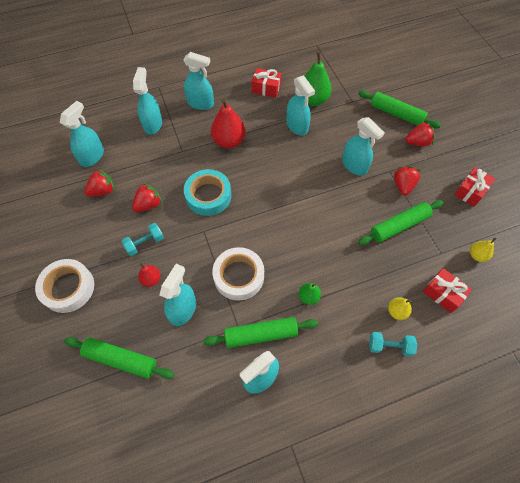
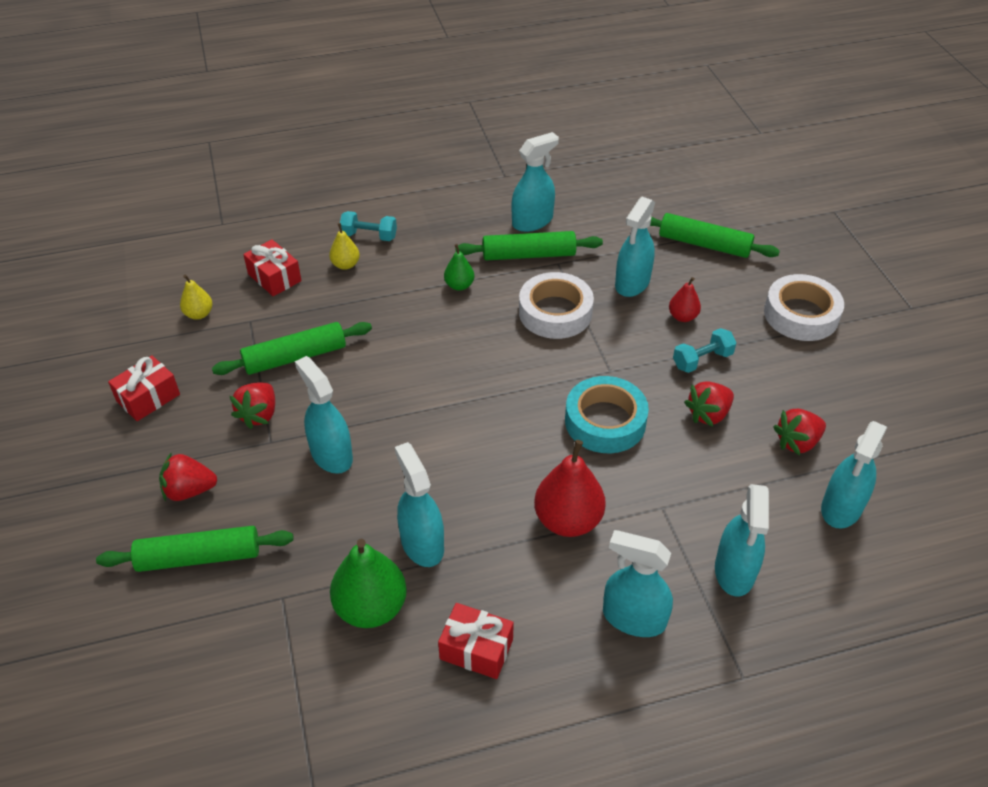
camera: 175 degrees left, 15 degrees down
(396, 114) = (199, 557): green rolling pin -> green rolling pin turned 45 degrees counterclockwise

